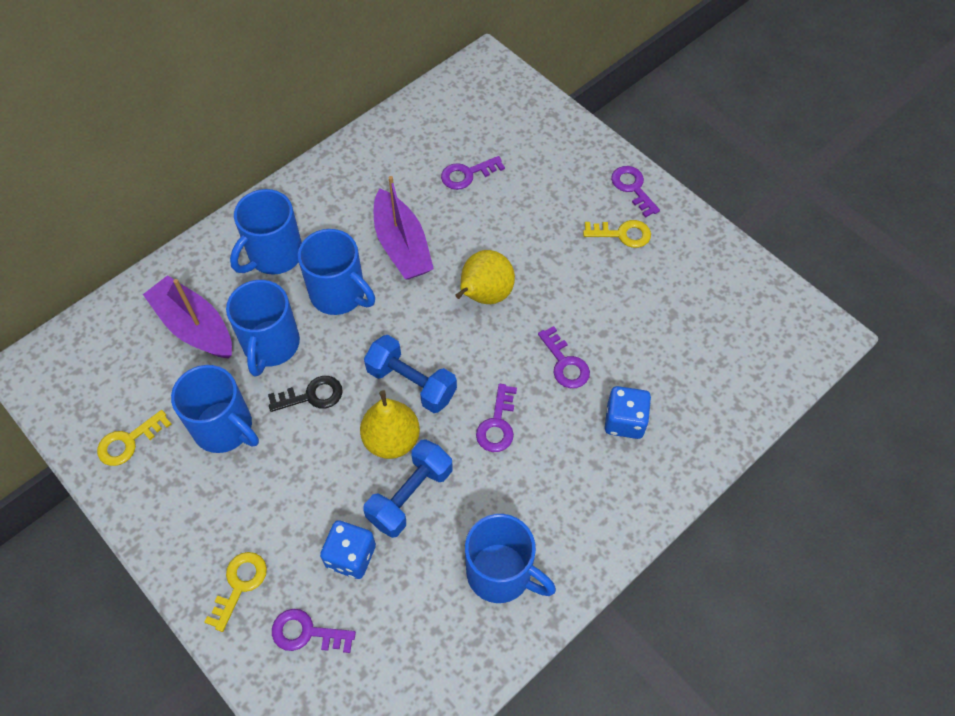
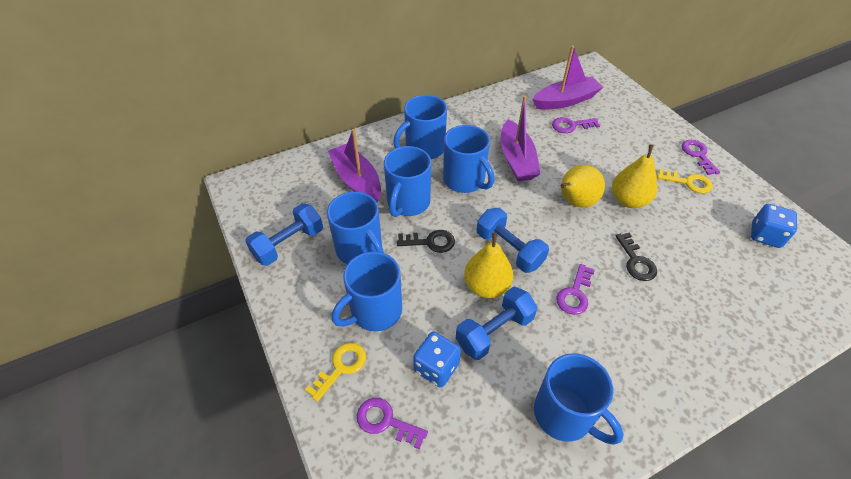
camera: 15 degrees right, 10 degrees down
(129, 442) = (288, 244): yellow key -> blue dumbbell
(263, 506) = (374, 311): none -> blue mug
(455, 132) = (565, 100): none -> purple boat
(550, 278) = (628, 200): none -> yellow pear
(565, 363) = (636, 261): purple key -> black key
(624, 421) = (685, 315): blue dice -> blue dice (765, 235)

